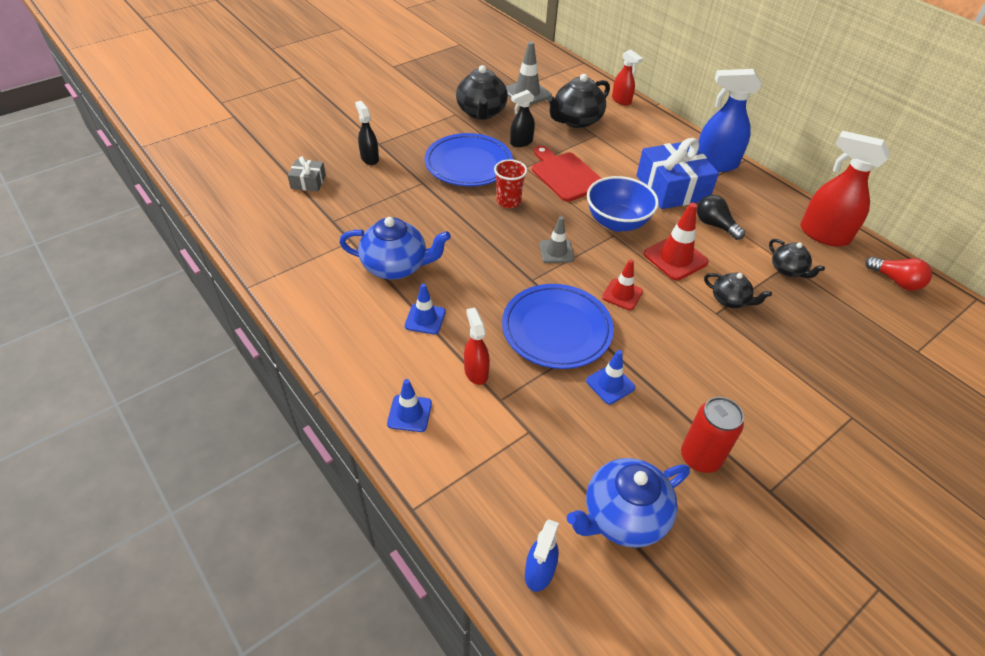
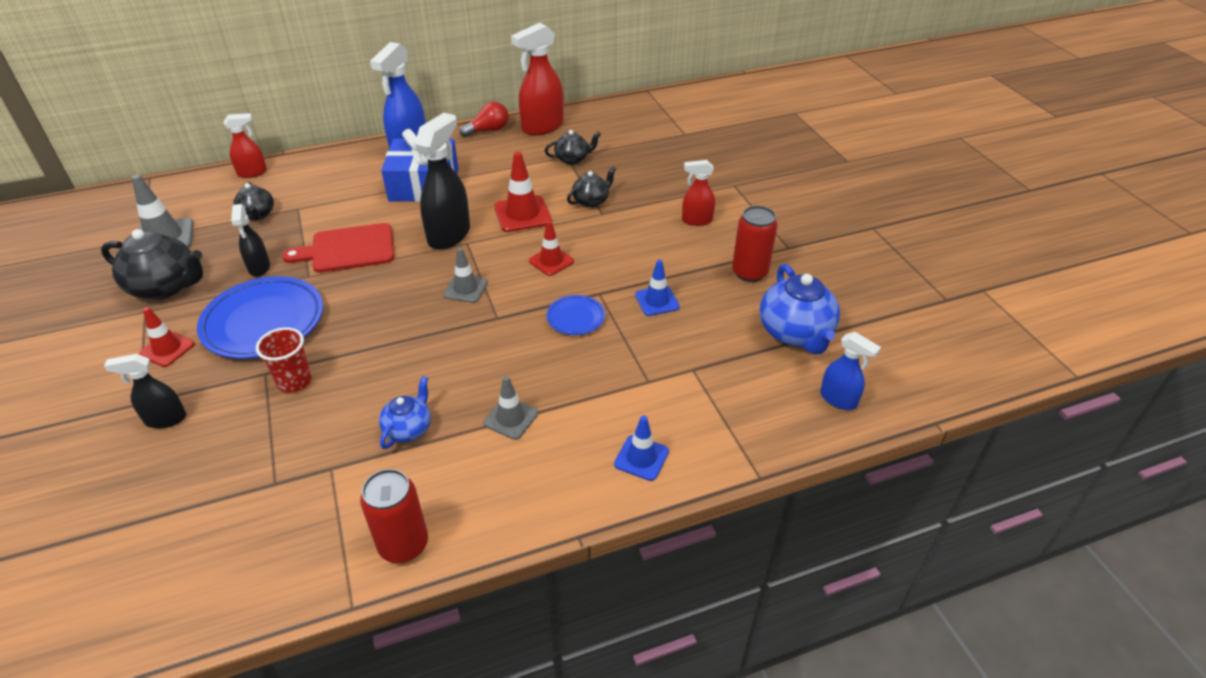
camera: 70 degrees left, 5 degrees down
(297, 296) = (403, 545): none -> red can
(308, 182) = (161, 501): grey gift -> none
(396, 266) = (409, 429): blue teapot -> blue teapot, size x0.58
(425, 319) = (511, 418): blue traffic cone -> grey traffic cone
(427, 135) = (167, 349): none -> red traffic cone
(476, 372) = (605, 391): red spray bottle -> red spray bottle (696, 220)
(508, 201) = (359, 304): red cup -> red cup (294, 382)
(556, 330) = (575, 318): blue plate -> blue plate, size x0.49
(576, 120) = (257, 215): black teapot -> black teapot, size x0.58
(617, 222) = (449, 235): blue bowl -> black spray bottle
(714, 225) = (494, 178): black light bulb -> none
(896, 281) = (612, 115): red light bulb -> red light bulb (488, 130)

